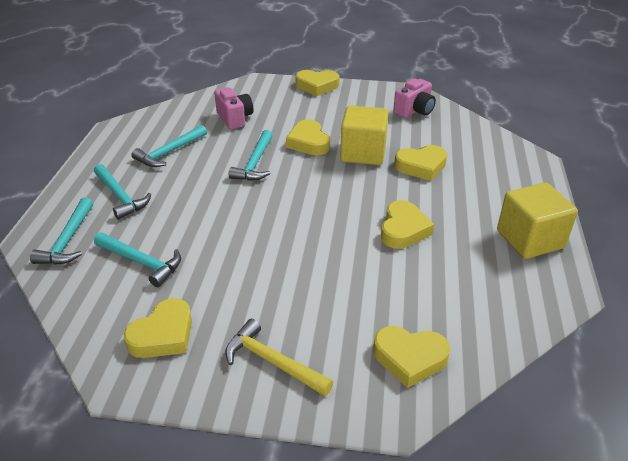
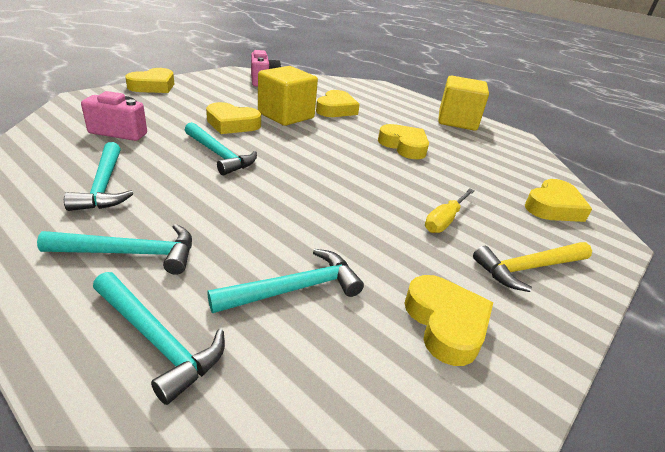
camera: 60 degrees left, 5 degrees down
(294, 296) = (445, 220): none -> yellow screwdriver

